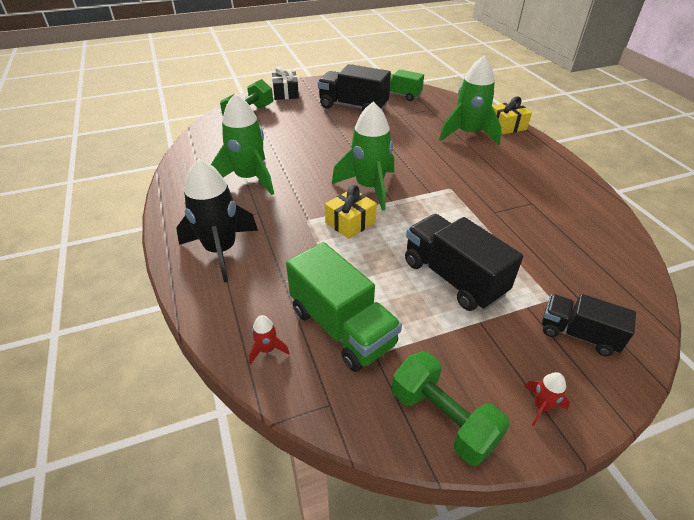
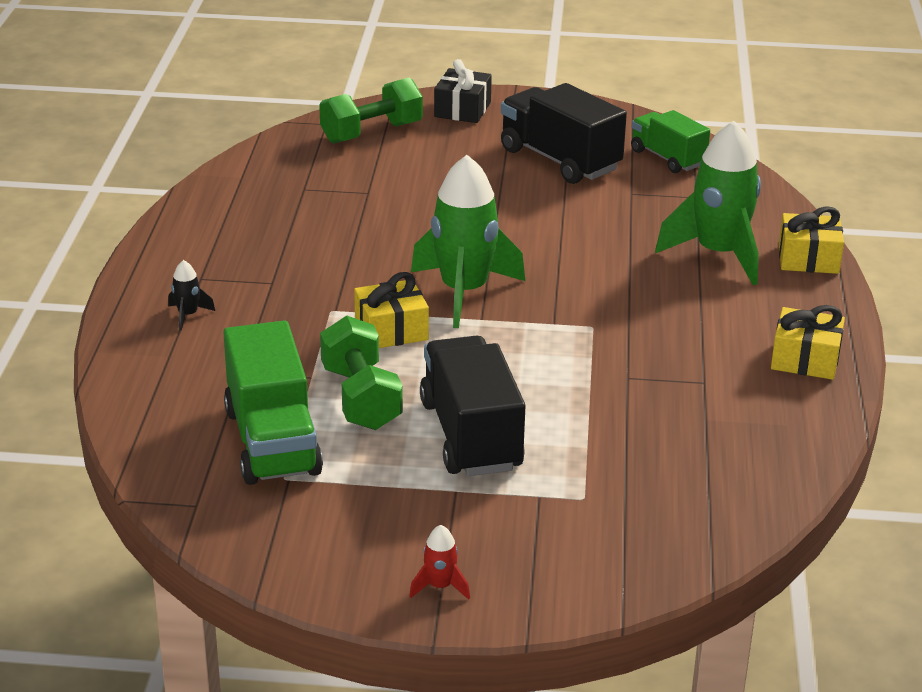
camera: 25 degrees right, 10 degrees down
(221, 250) = (188, 315): black rocket -> black rocket, size x0.41
(249, 178) = (295, 233): green rocket -> none
(267, 349) = (166, 435): red rocket -> none
(443, 419) = (311, 557): green dumbbell -> green dumbbell (361, 398)
(561, 176) = (805, 359): none -> yellow gift
(578, 334) = (573, 543): black truck -> none

